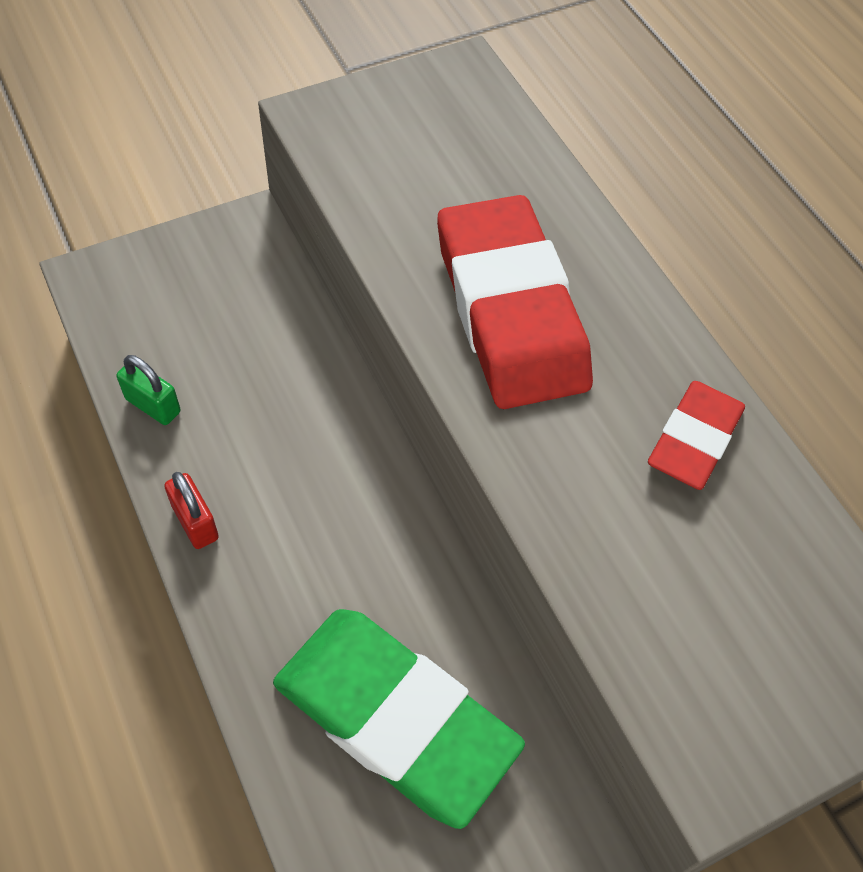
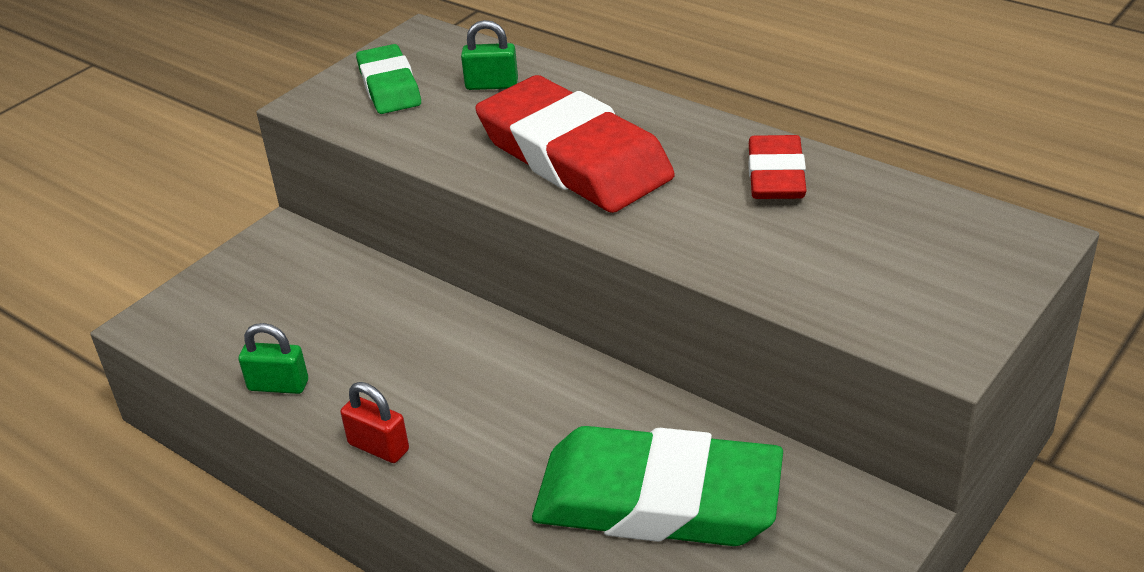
camera: 20 degrees left, 20 degrees down
(394, 127) = (389, 86): none -> green eraser
(490, 171) = (491, 85): none -> green padlock

